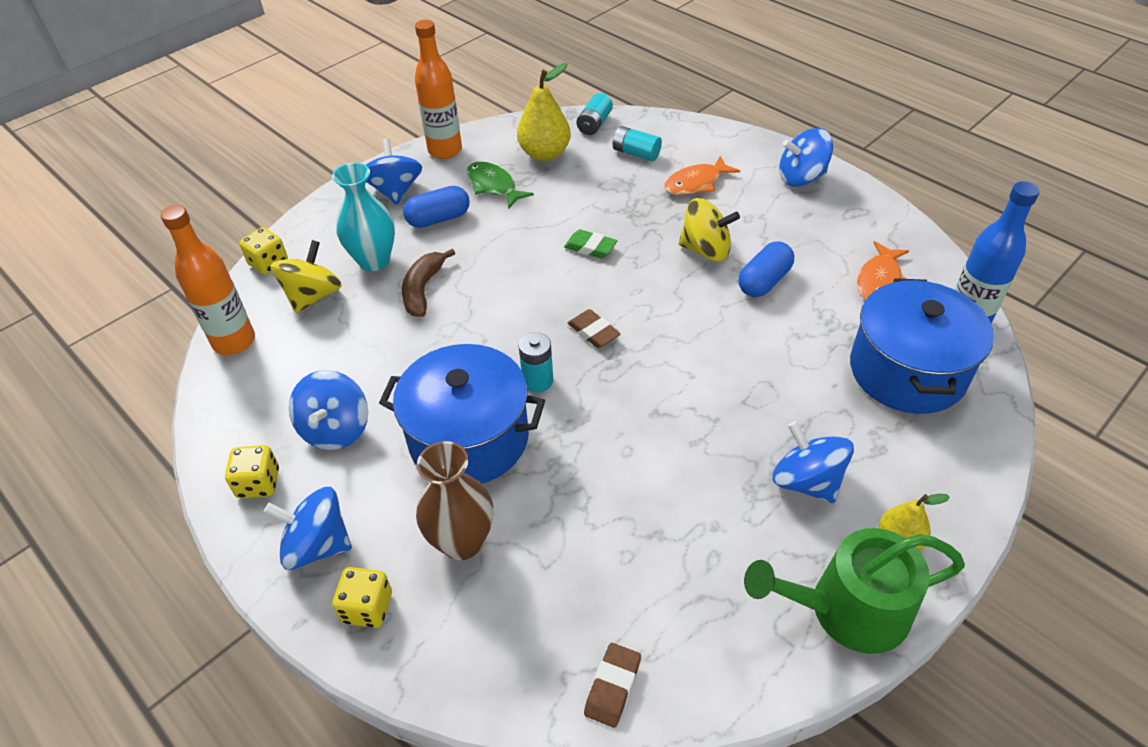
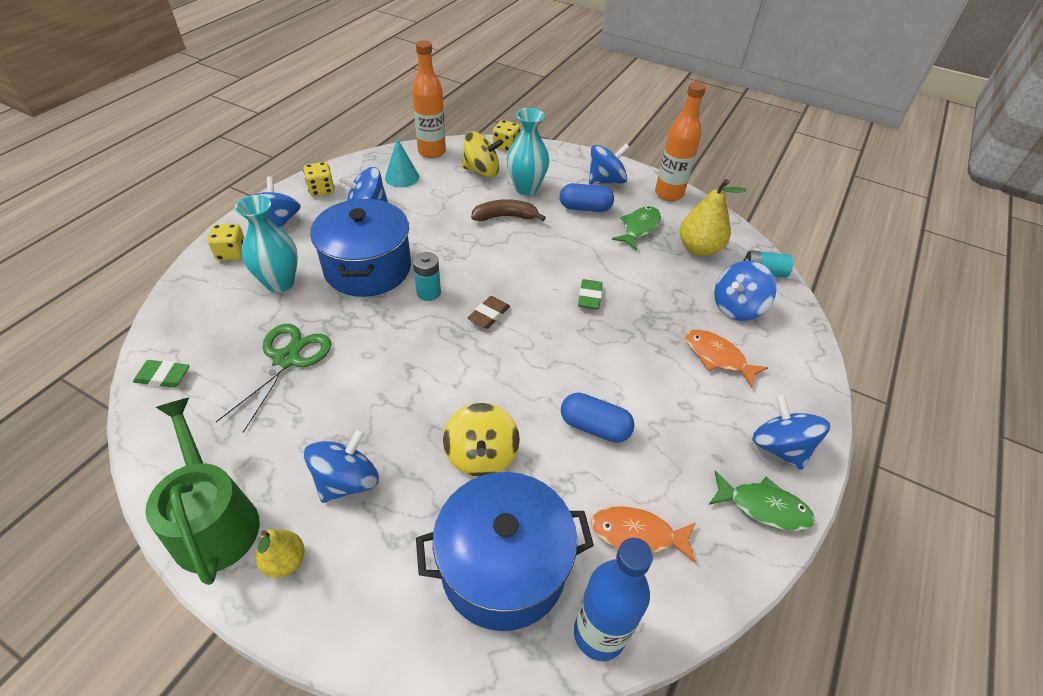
camera: 70 degrees right, 0 degrees up
(279, 382) = (402, 177): none -> turquoise cone
(438, 219) = (585, 208): blue capsule -> blue capsule turned 45 degrees counterclockwise
(462, 542) = (280, 283): brown vase -> turquoise vase
(612, 687) = (163, 376): brown eraser -> green eraser
(615, 535) = (286, 359): none -> green scissors
(636, 153) = (737, 307): turquoise battery -> blue spinning top
(705, 250) = (621, 376): yellow spinning top -> yellow spinning top (481, 455)
(857, 204) = (763, 507): none -> green fish

